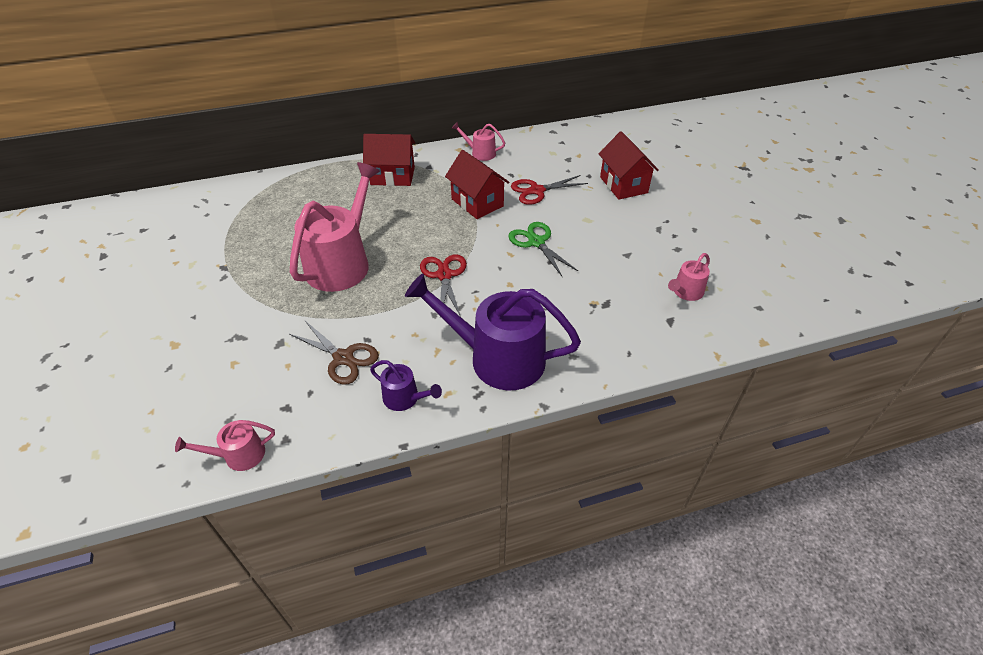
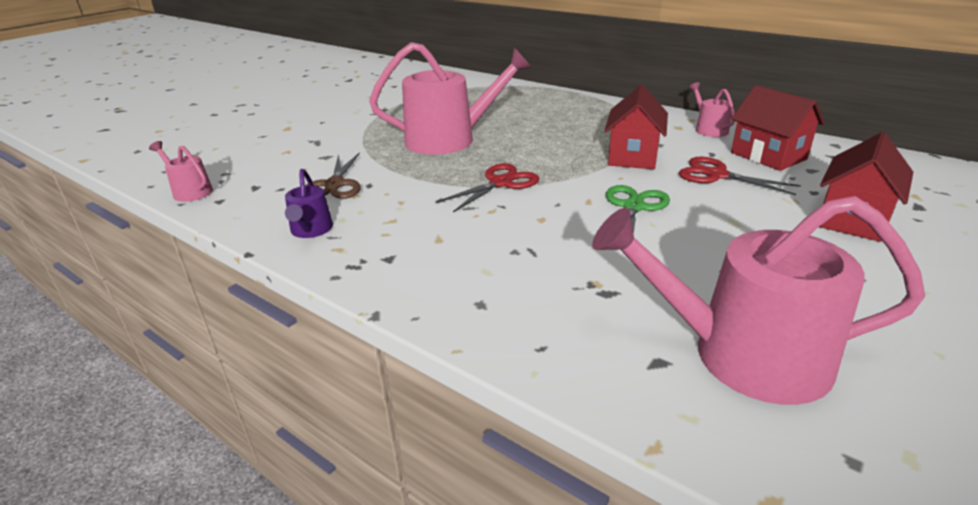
camera: 55 degrees right, 15 degrees down
(392, 176) = (593, 113): red house -> red house (768, 156)
(498, 358) = (419, 256): purple watering can -> none
(686, 292) = (743, 355): pink watering can -> pink watering can, size x2.16

